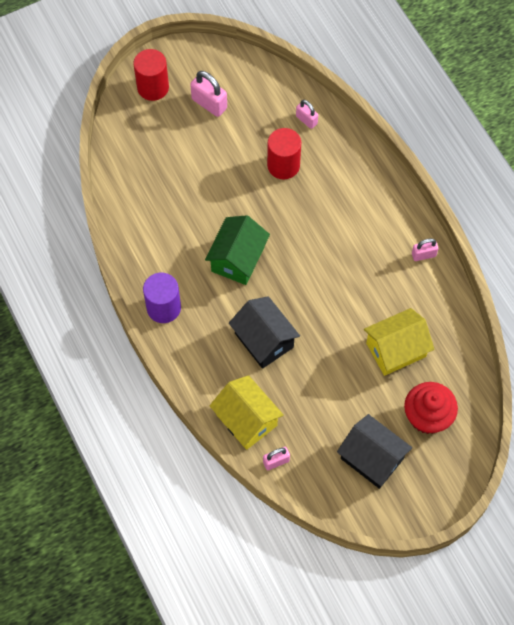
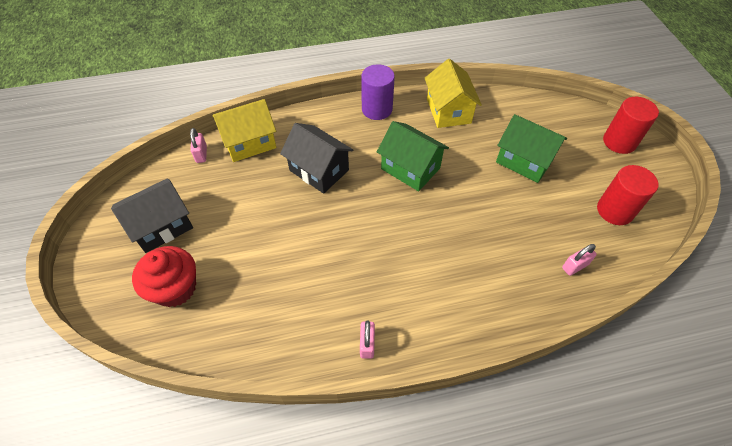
camera: 105 degrees right, 10 degrees down
(200, 164) = (524, 160): none -> green house
(209, 104) = (599, 182): pink padlock -> none
(264, 340) = (319, 170): black house -> black house turned 60 degrees clockwise
(283, 165) = (514, 230): red cylinder -> red cylinder (615, 210)
(396, 350) = (262, 279): yellow house -> yellow house (448, 111)

